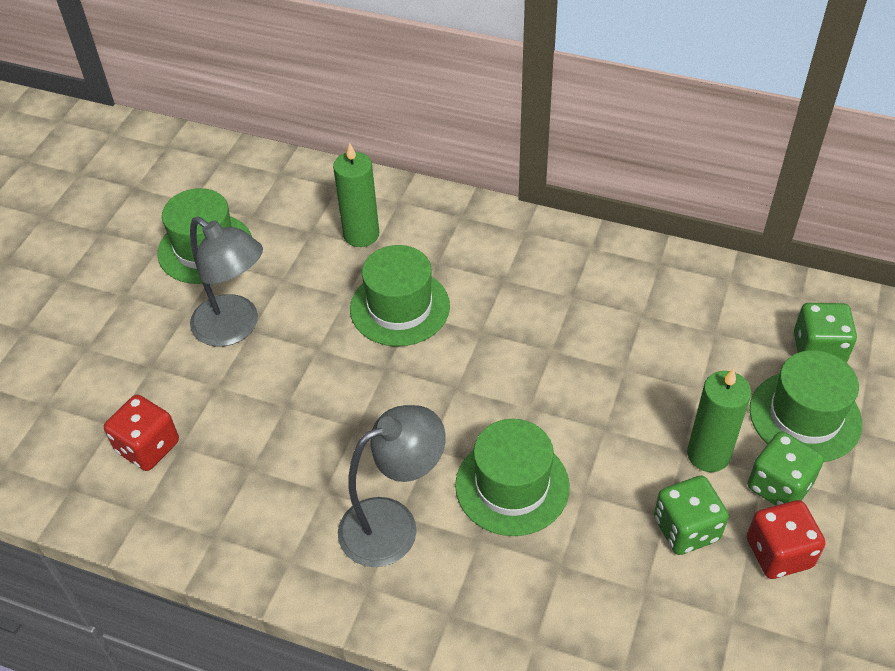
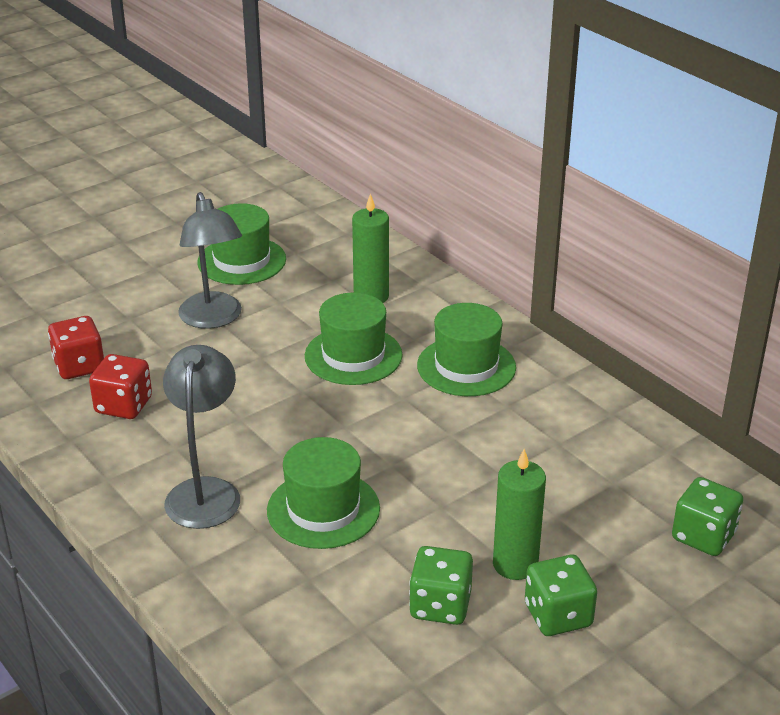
camera: 30 degrees right, 15 degrees down
(393, 524) = (205, 491): grey lamp -> grey lamp turned 90 degrees counterclockwise
(779, 553) = (507, 661): red dice -> red dice (123, 405)
(805, 416) = (637, 578): green hat -> green hat (466, 366)

